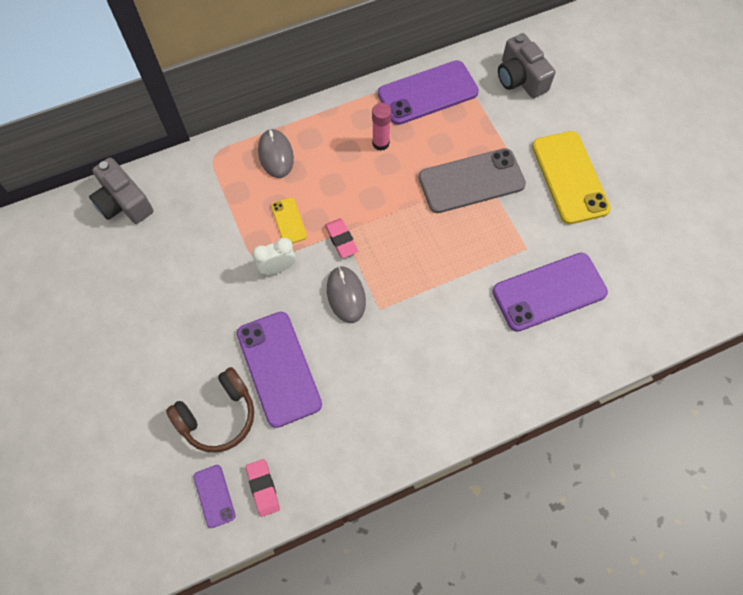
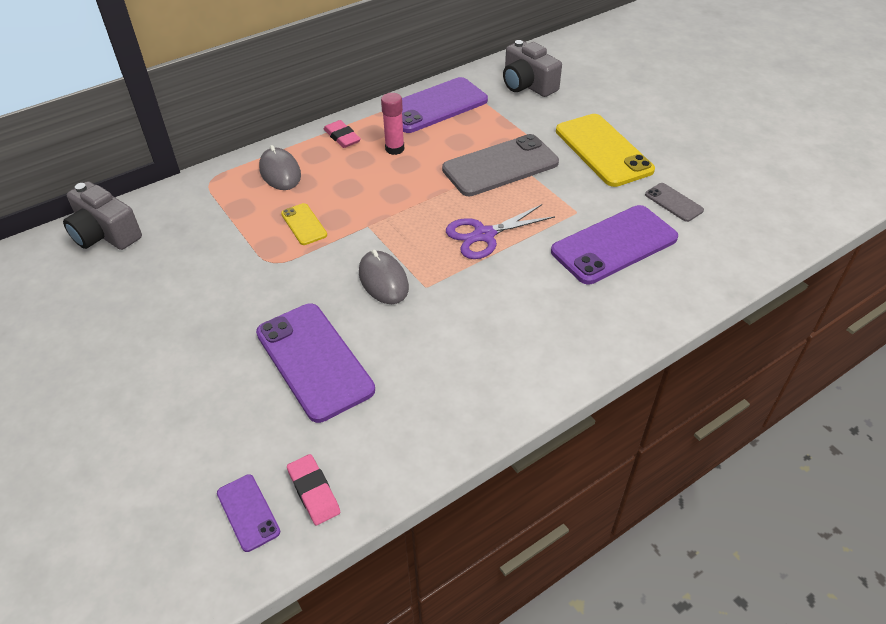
camera: 10 degrees left, 20 degrees down
(218, 415) = (242, 421): brown headphones -> none
(277, 268) = (297, 267): white clock -> none
(341, 239) = (367, 232): pink eraser -> pink eraser (342, 137)
(439, 261) = (484, 235): none -> purple scissors
(615, 252) = (673, 202): none -> grey phone

